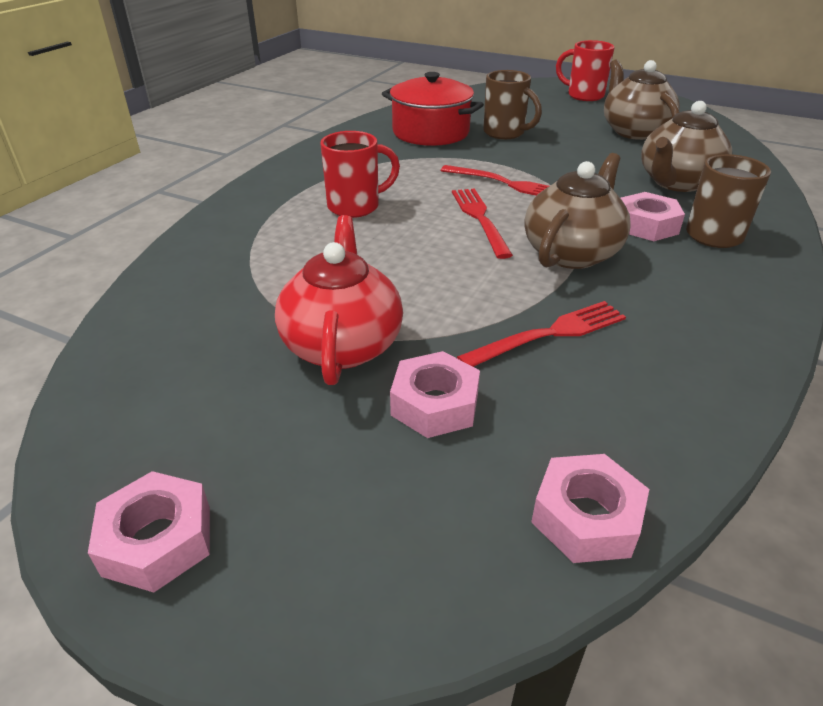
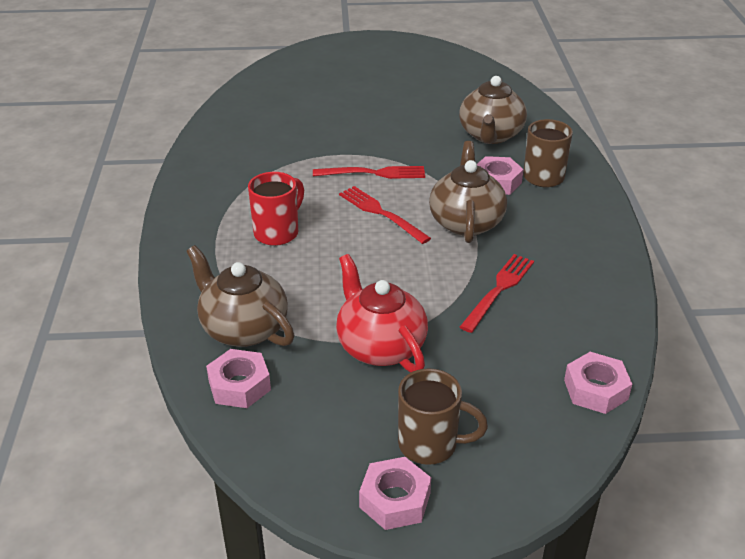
camera: 30 degrees left, 0 degrees up
(431, 132) = (265, 135): red pot -> none
(435, 404) = (471, 362): pink nut -> pink nut (239, 385)
(505, 133) = (328, 119): brown mug -> brown mug (430, 444)
(584, 95) = (357, 56): red mug -> none
(634, 131) = (426, 89): brown teapot -> brown teapot (243, 328)

